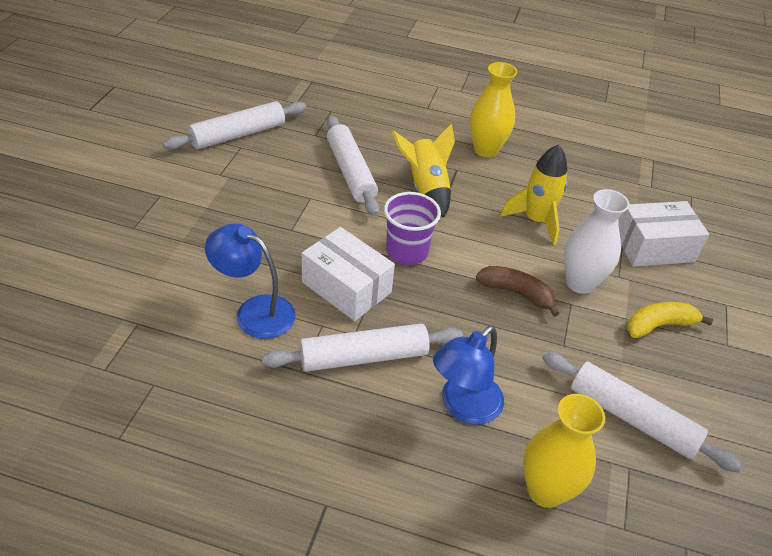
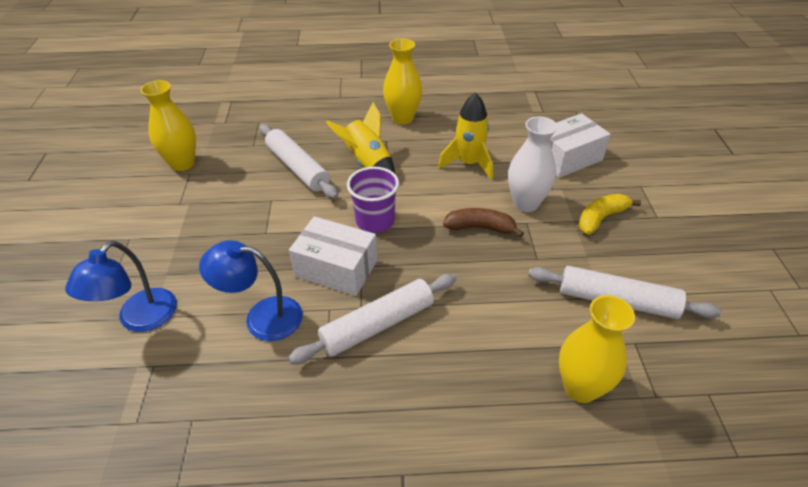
camera: 15 degrees left, 0 degrees up
(238, 134) = (182, 163): white rolling pin -> yellow vase
(463, 407) = (481, 339): blue lamp -> blue lamp (140, 319)

